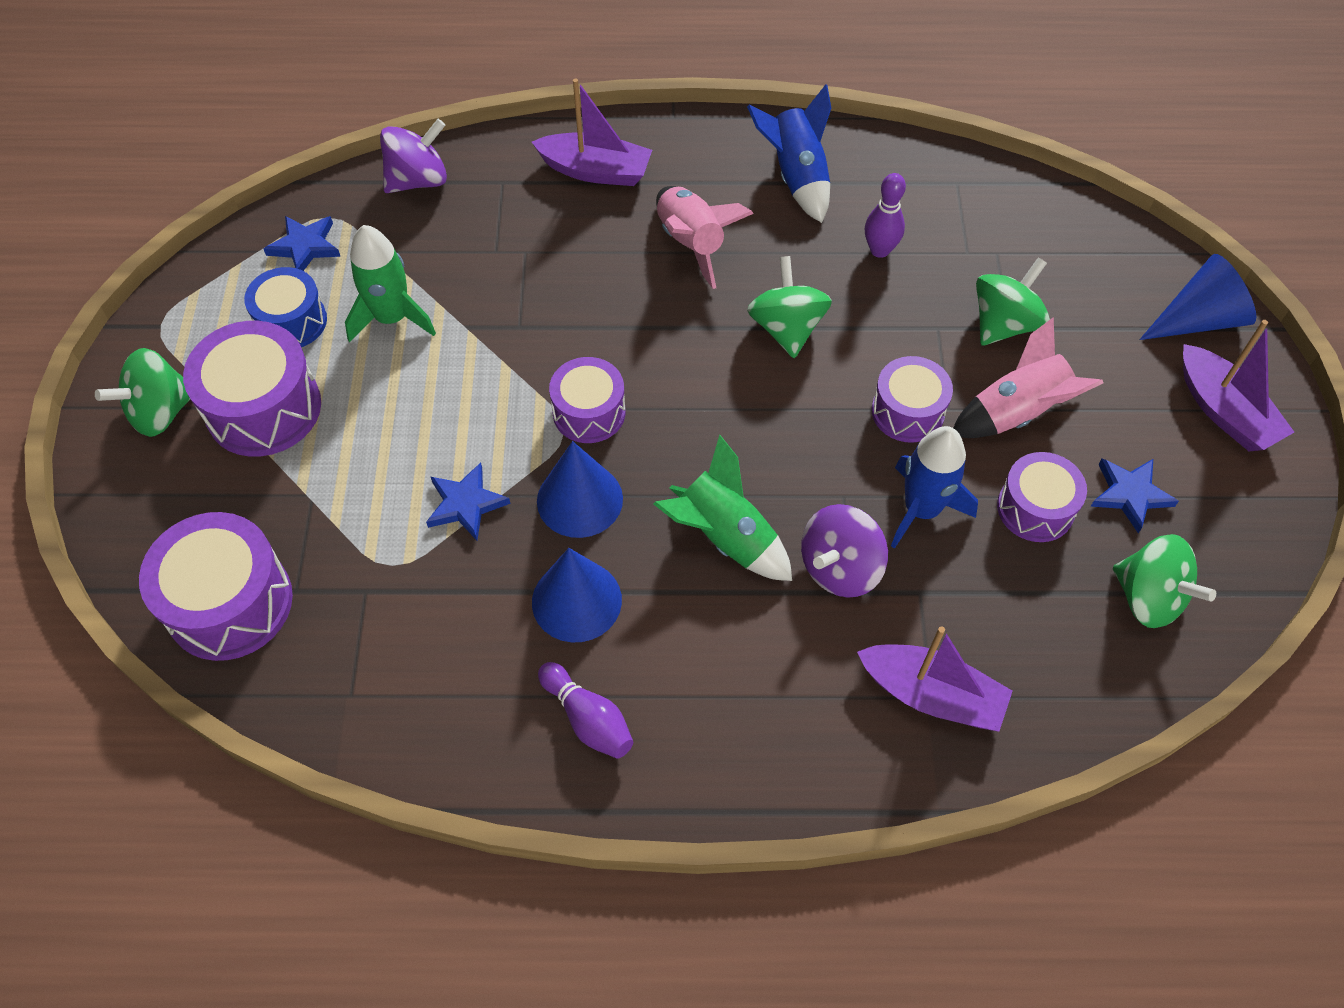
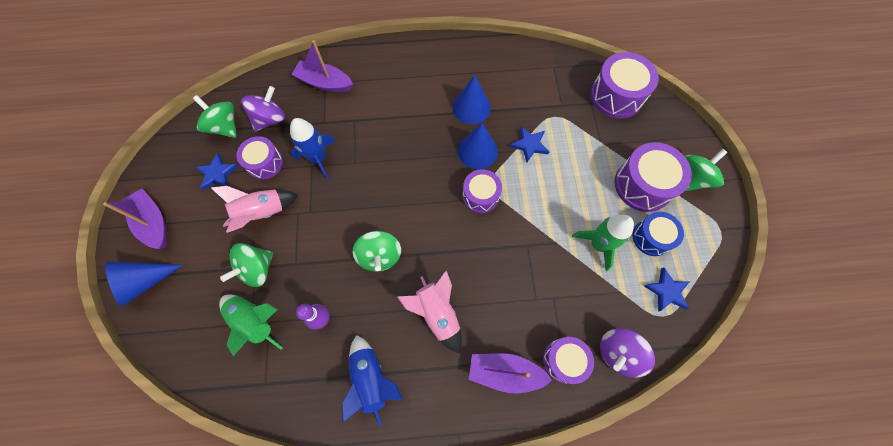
camera: 175 degrees right, 10 degrees up
(588, 719) = (459, 65): purple bowling pin -> none
(725, 537) = (409, 139): green rocket -> green rocket (255, 321)
(840, 568) = (358, 129): purple spinning top -> purple spinning top (270, 119)
(907, 411) = (318, 209): purple drum -> purple drum (564, 360)

